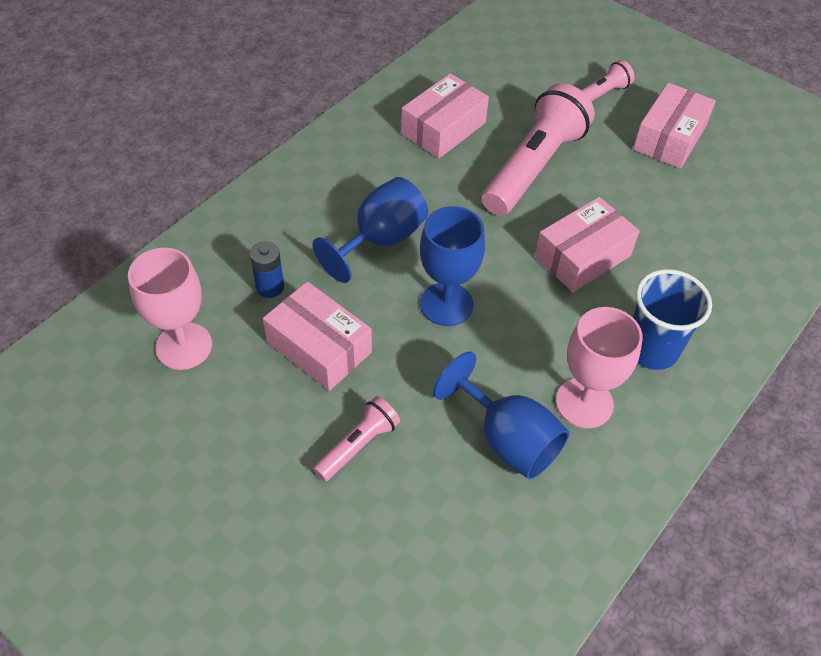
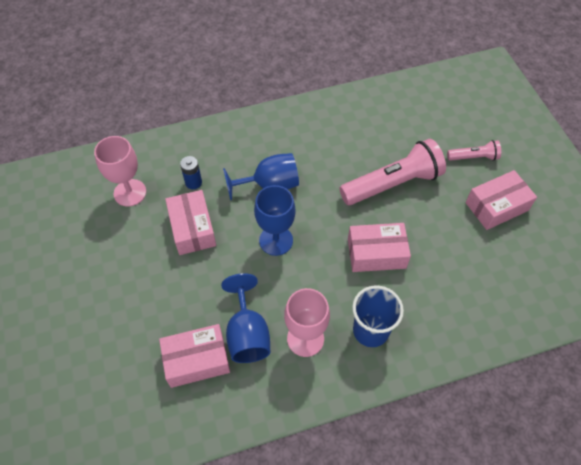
camera: 35 degrees right, 5 degrees up
(358, 445) = (171, 292): pink flashlight -> none
(443, 128) = (358, 134): pink box -> pink box (197, 360)

